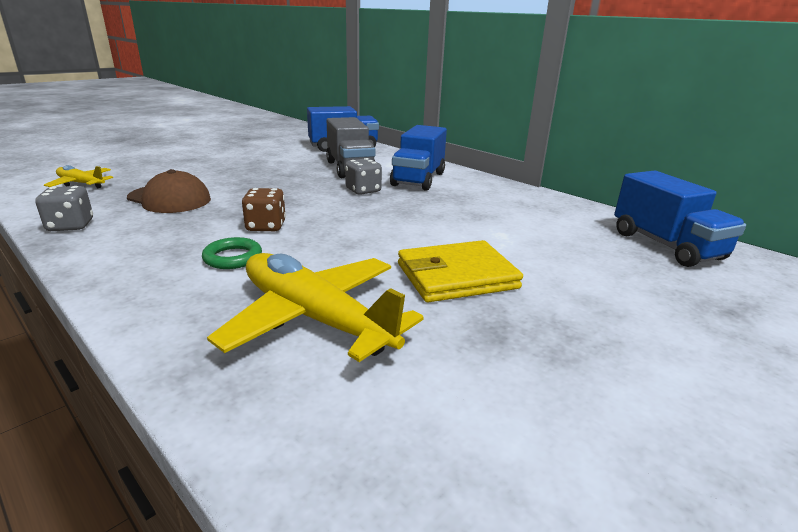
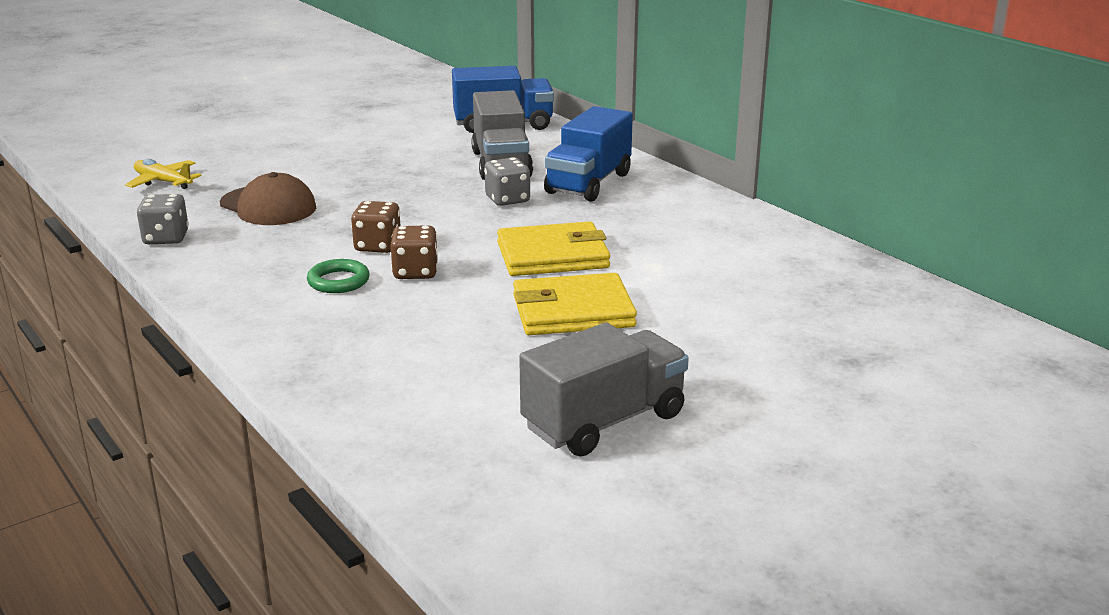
camera: 10 degrees right, 0 degrees up
(303, 247) = (415, 272): none -> brown dice
(314, 318) = (412, 344): yellow plane -> none
(416, 229) = (552, 255): none -> yellow wallet
(559, 405) = (604, 422): none -> grey truck
(666, 245) = (852, 287): blue truck -> none

